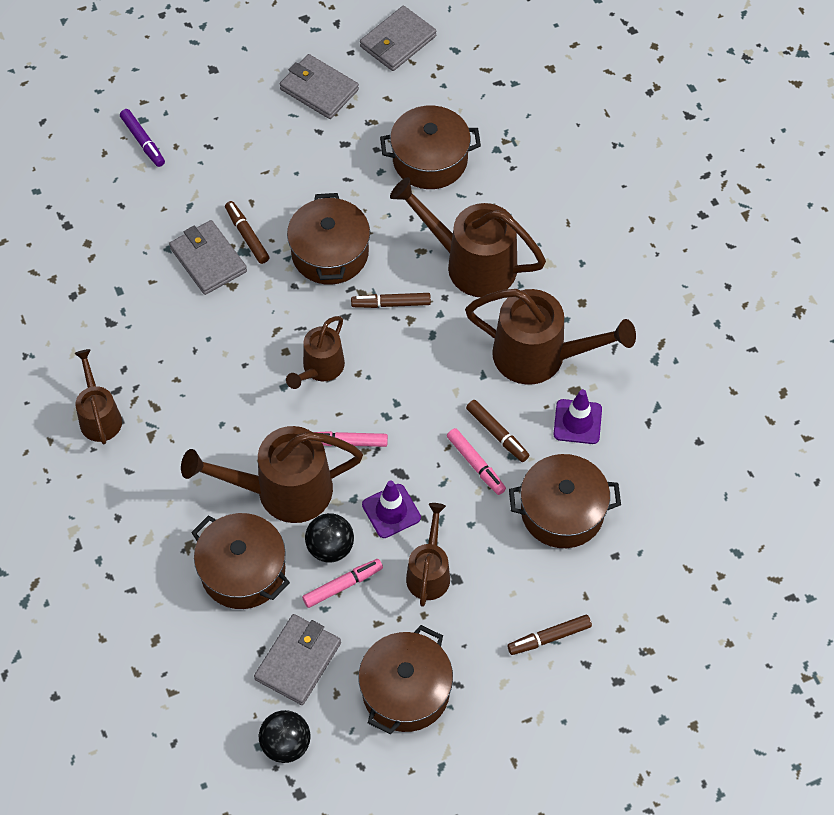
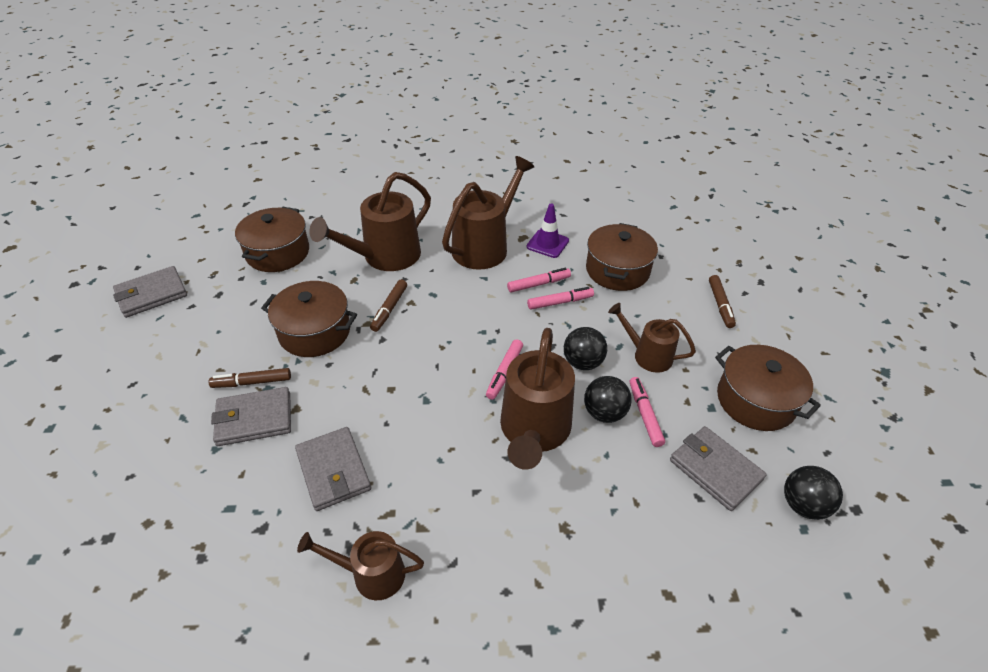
camera: 70 degrees left, 15 degrees down
(143, 141) = (74, 435): purple marker -> none
(243, 571) = (608, 488): brown pot -> none
(320, 369) = (423, 370): brown watering can -> none
(391, 511) = (582, 362): purple traffic cone -> black ball
(398, 41) = (156, 240): grey wallet -> grey wallet (333, 470)
(497, 434) = (538, 284): brown marker -> pink marker

